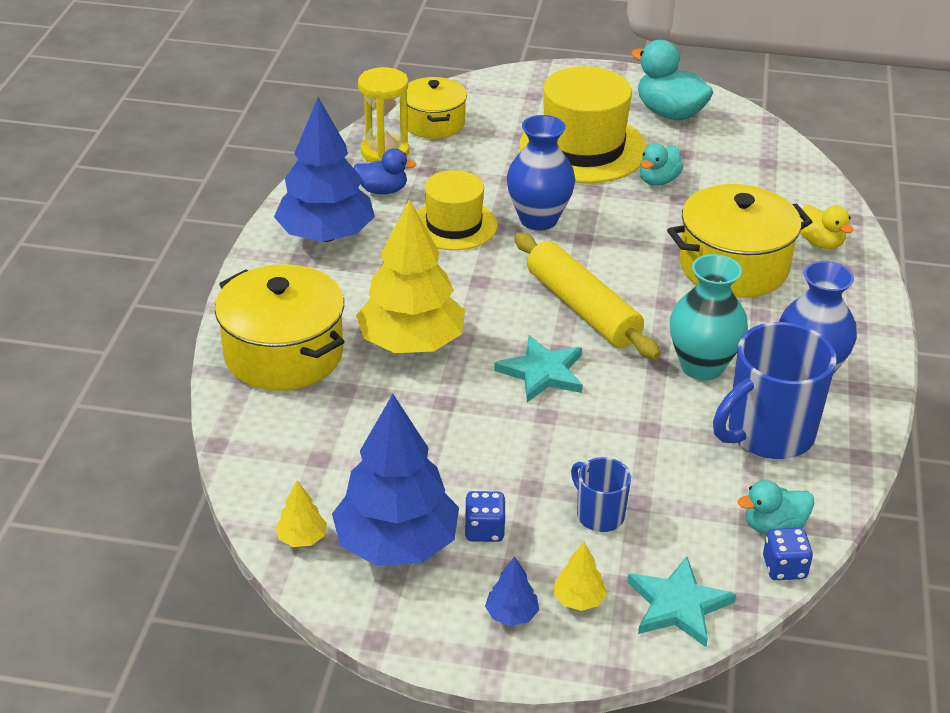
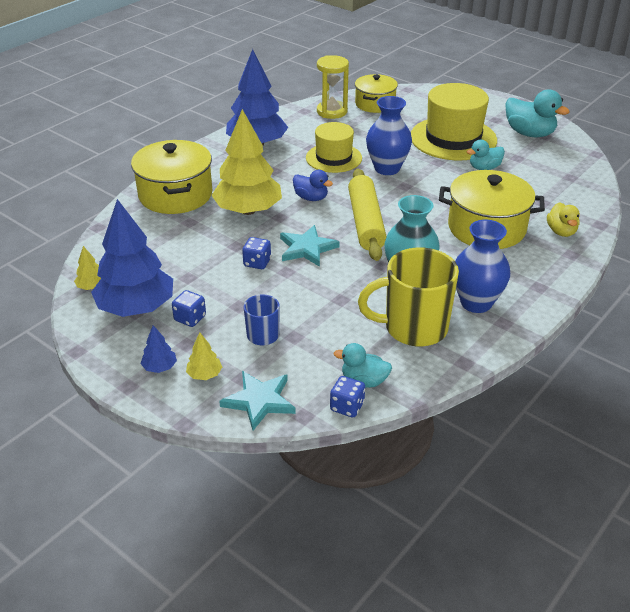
camera: 30 degrees right, 0 degrees up
(382, 190) = (311, 130): blue duck -> blue duck (311, 198)
(497, 417) = (257, 263): none -> blue dice
(669, 113) = (529, 133): turquoise duck -> turquoise duck turned 150 degrees clockwise
(768, 434) = (413, 328): blue mug -> yellow mug

